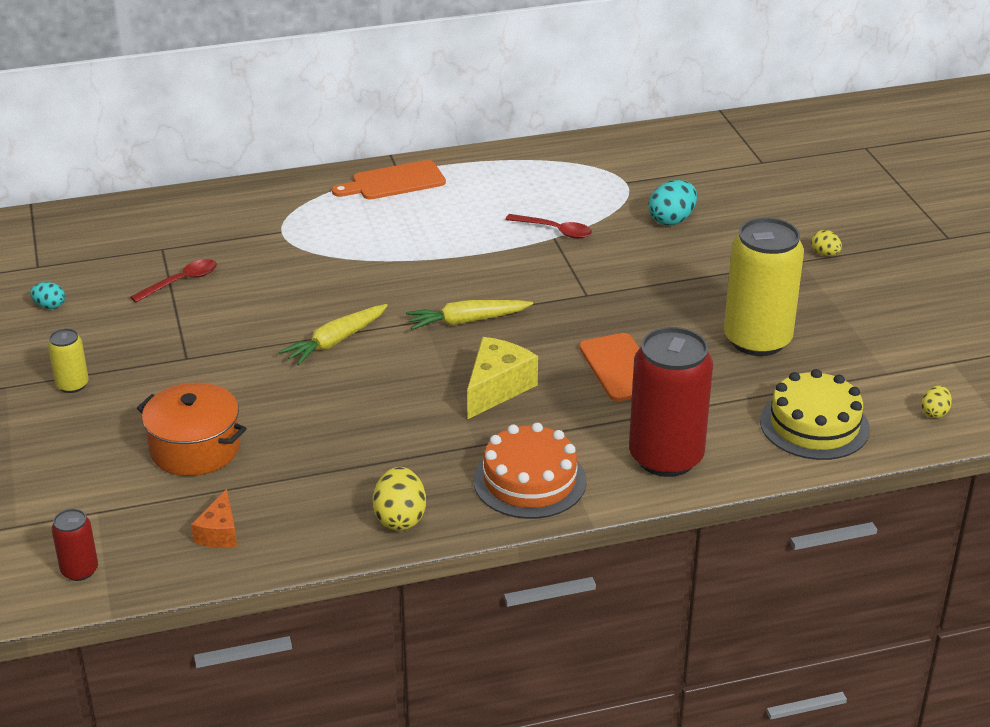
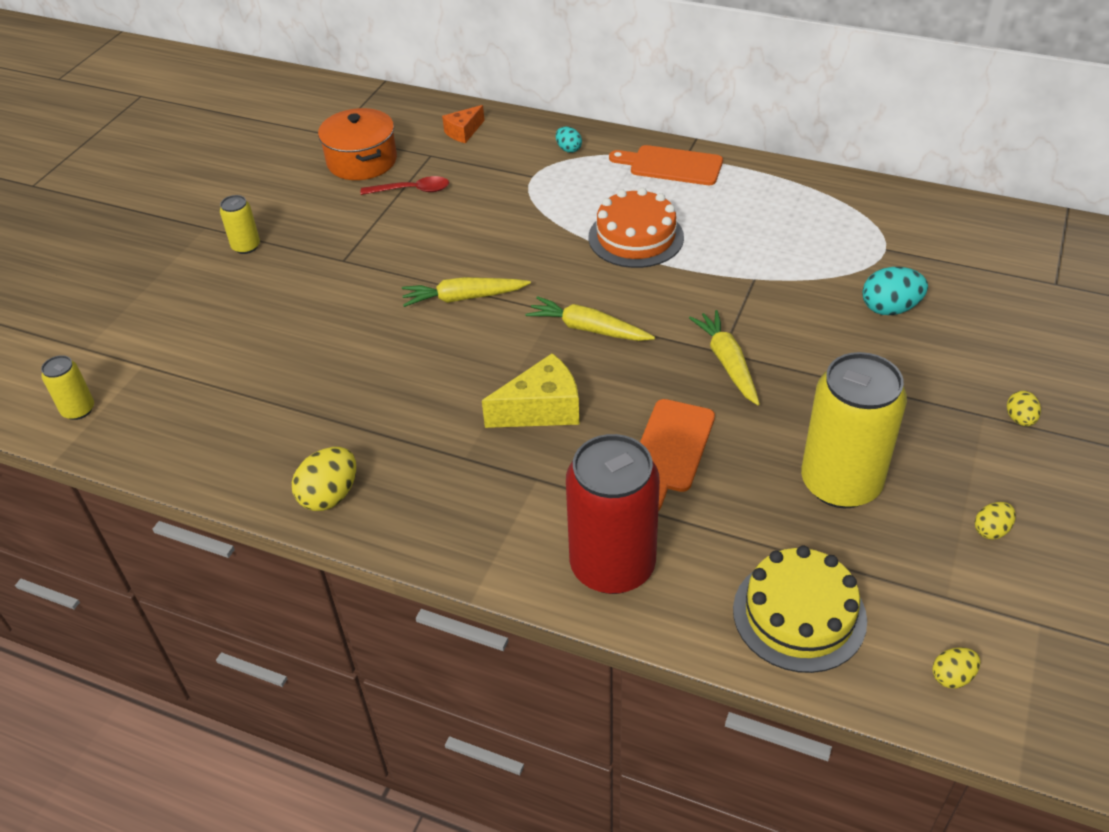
camera: 40 degrees right, 10 degrees up
(49, 306) = (304, 172): turquoise egg -> turquoise egg (568, 149)
(79, 570) = (78, 410): red can -> yellow can
(195, 449) = (261, 345): orange pot -> orange pot (362, 161)
(219, 533) = (195, 431): orange cheese -> orange cheese (463, 132)
(529, 481) = (468, 520): orange cake -> orange cake (636, 237)
(555, 230) = (762, 272): red spoon -> none
(598, 300) = (727, 363): none -> yellow carrot
(874, 325) = (991, 530): none -> yellow egg

